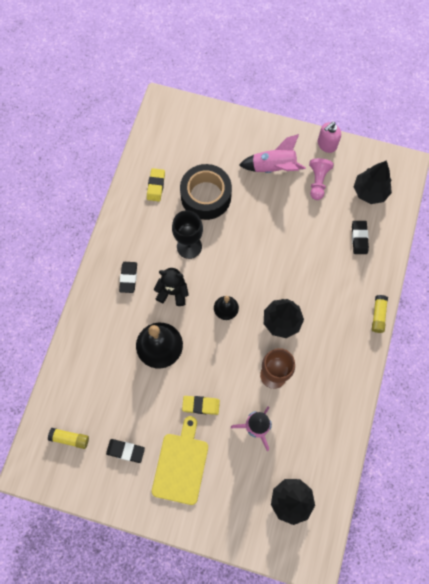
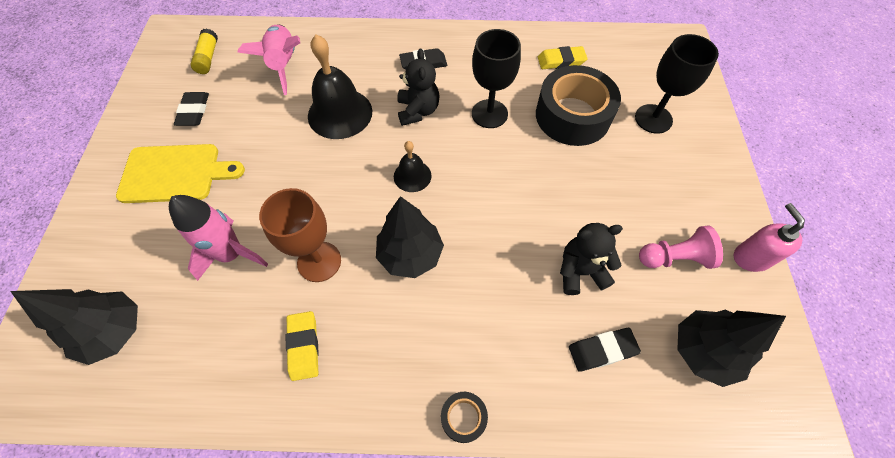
camera: 75 degrees right, 10 degrees down
(201, 405) = (261, 177): yellow eraser -> yellow eraser (304, 346)
(222, 150) = (653, 119): none -> black goblet
(273, 167) = (663, 188): pink rocket -> pink rocket (284, 64)
(314, 232) = (580, 271): none -> black teddy bear
(326, 144) = (751, 257): pink soap dispenser -> pink soap dispenser turned 45 degrees clockwise
(378, 315) = (463, 418): yellow glue stick -> black tape

